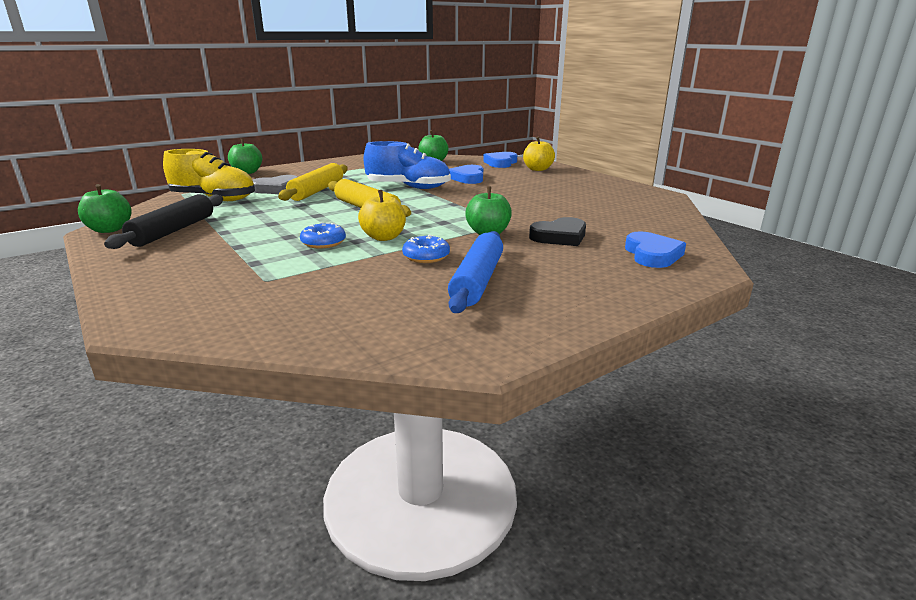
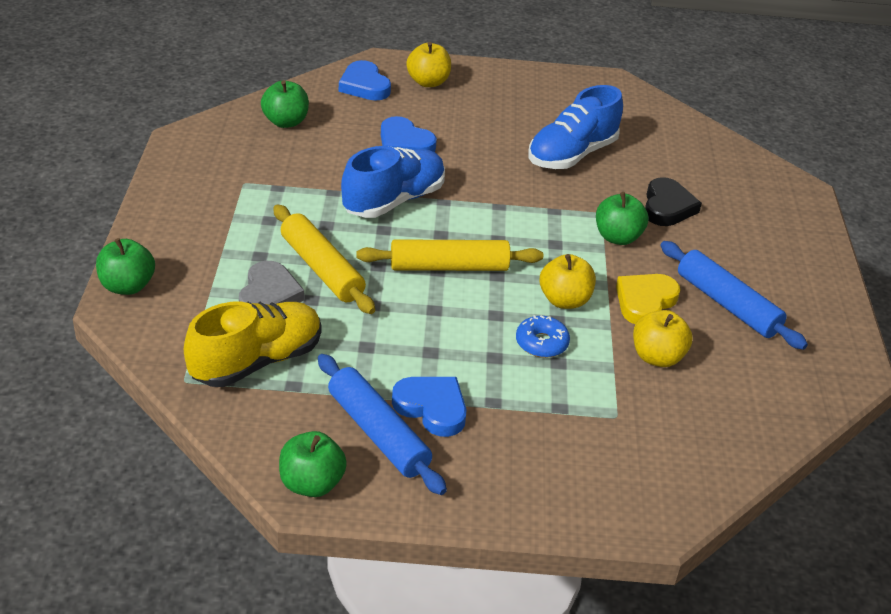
camera: 55 degrees left, 15 degrees up
(174, 231) = (378, 433): black rolling pin -> blue rolling pin
(362, 275) = (657, 357): none -> yellow apple
(426, 256) = (645, 302): blue donut -> yellow heart
(552, 204) = (572, 155): none -> blue shoe
(652, 254) = (753, 192): blue heart -> blue heart (432, 408)

